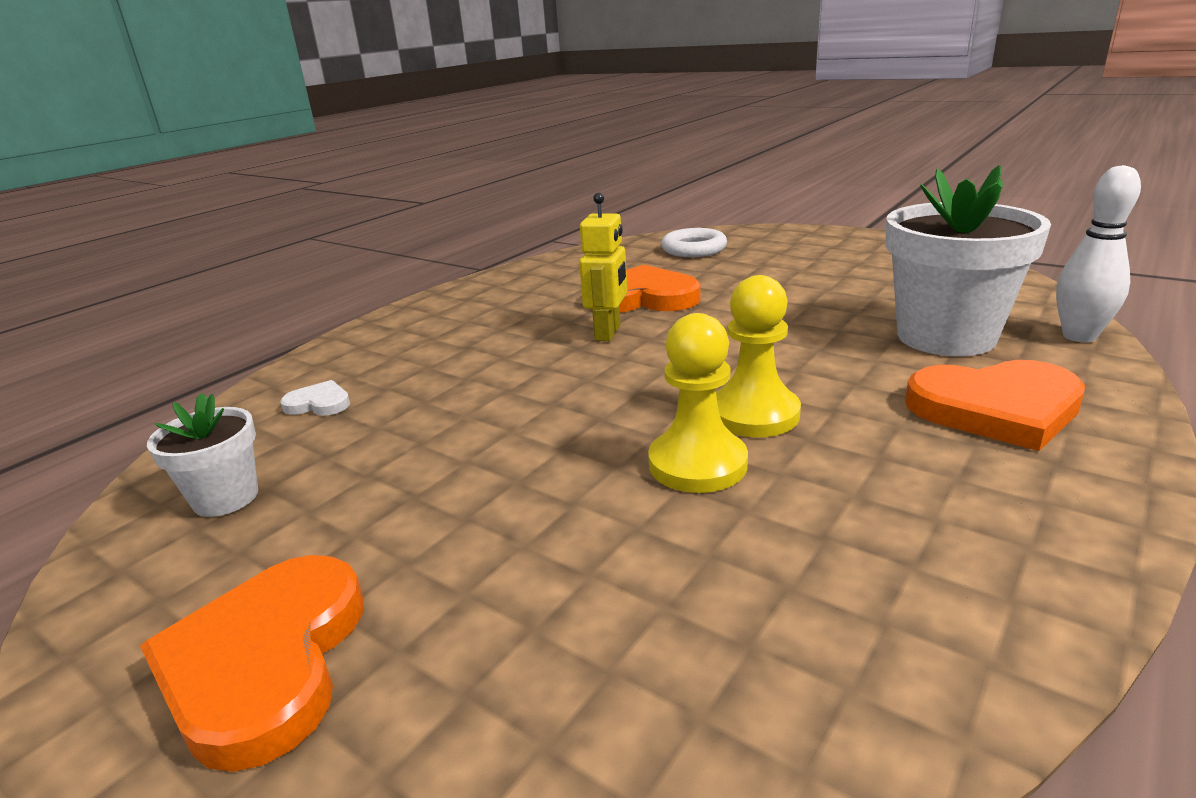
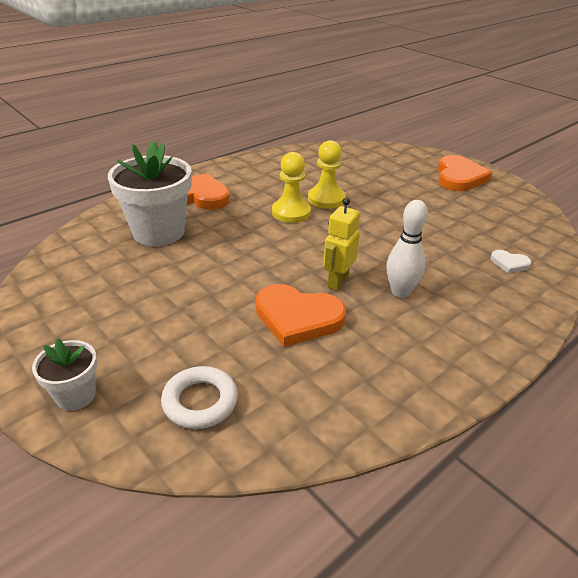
camera: 170 degrees left, 10 degrees up
(226, 498) = (514, 221): white flower pot -> white flower pot (76, 395)
(1079, 336) = (102, 218): white bowling pin -> white bowling pin (400, 292)

